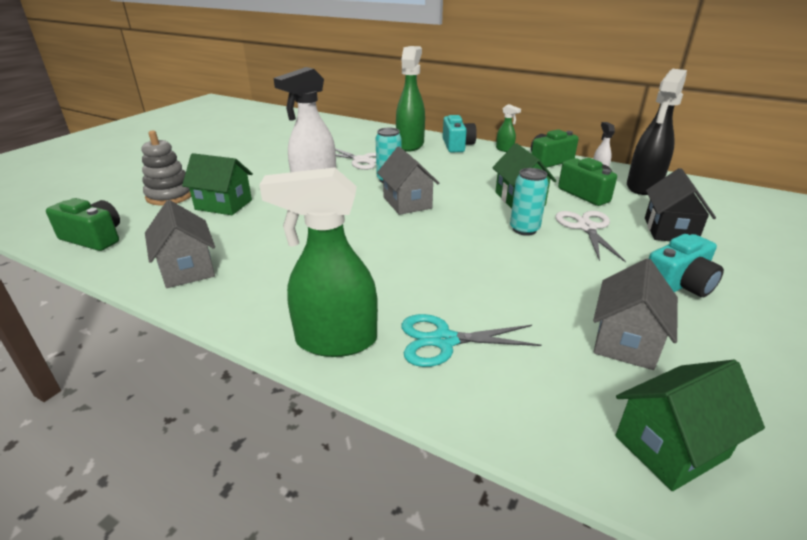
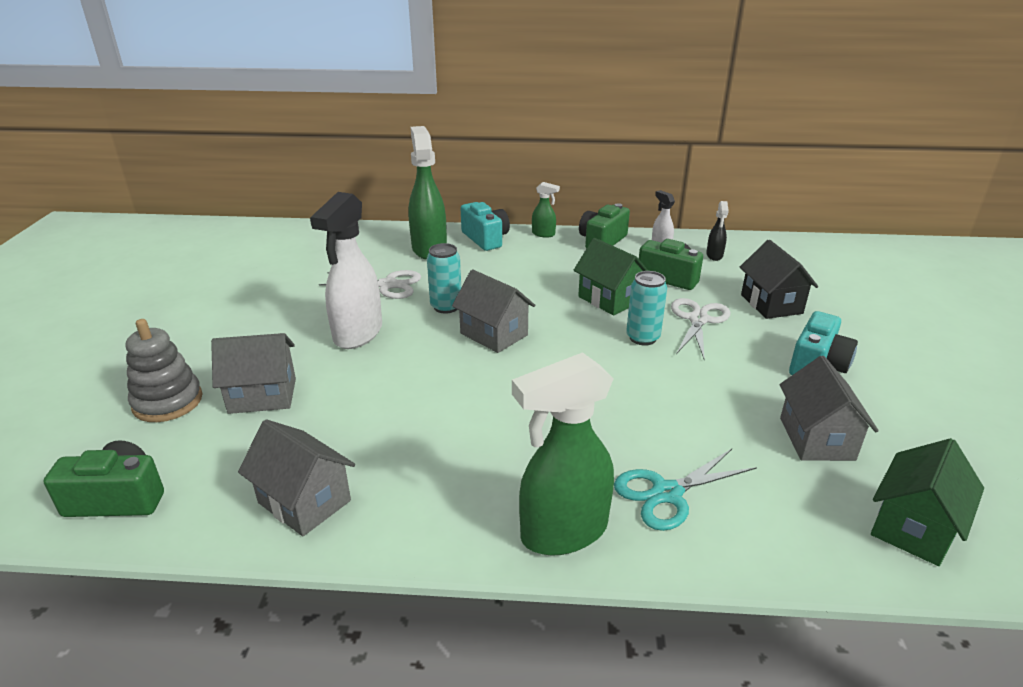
camera: 25 degrees left, 0 degrees up
(223, 205) = (262, 396): green house -> grey house
(586, 227) = (698, 320): white scissors -> white scissors turned 45 degrees clockwise
(643, 187) = (714, 256): black spray bottle -> black spray bottle, size x0.47

